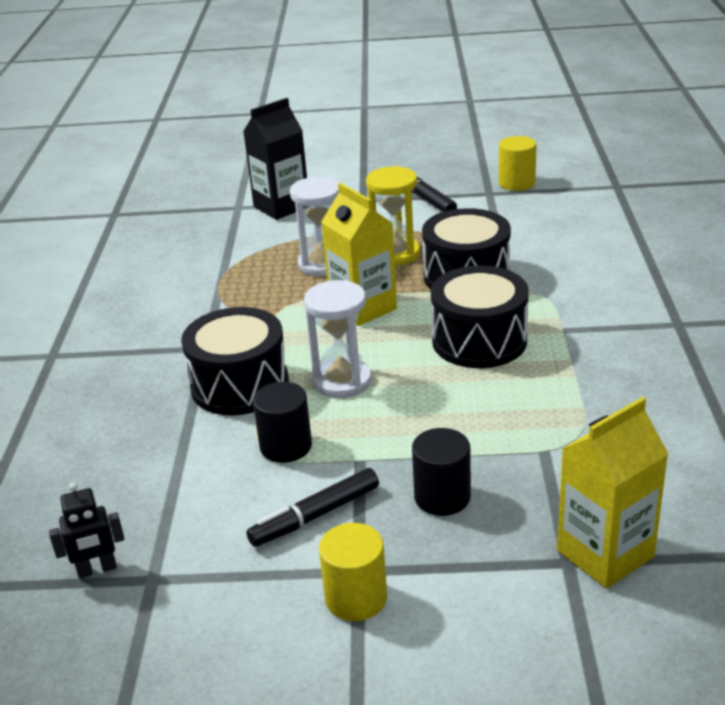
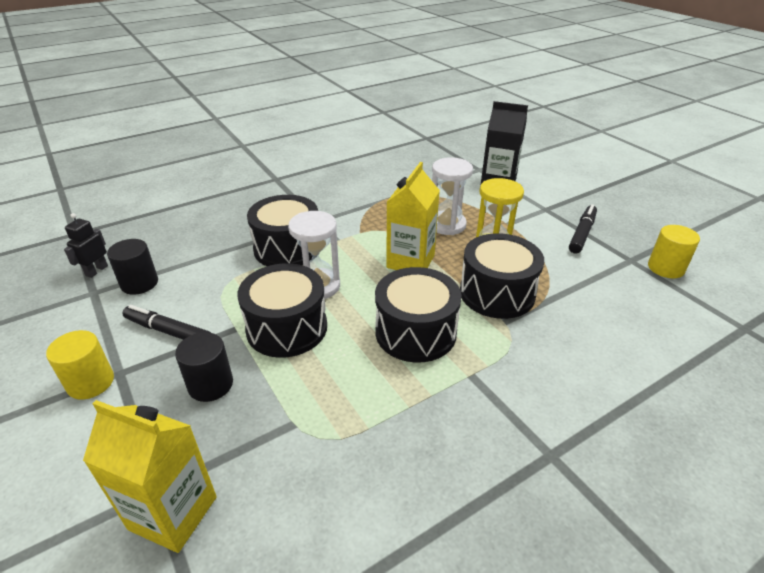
camera: 55 degrees right, 5 degrees up
(97, 569) = (96, 271): black robot -> black robot turned 75 degrees clockwise
(286, 446) = (234, 291): black cylinder -> black cylinder (139, 283)
(395, 421) = (287, 328): none -> black drum

